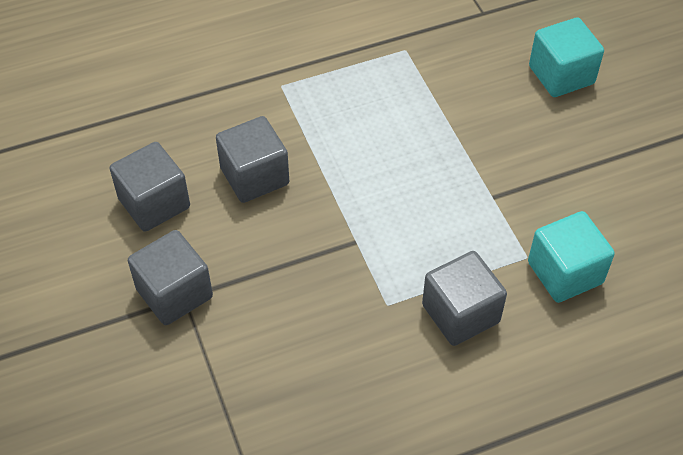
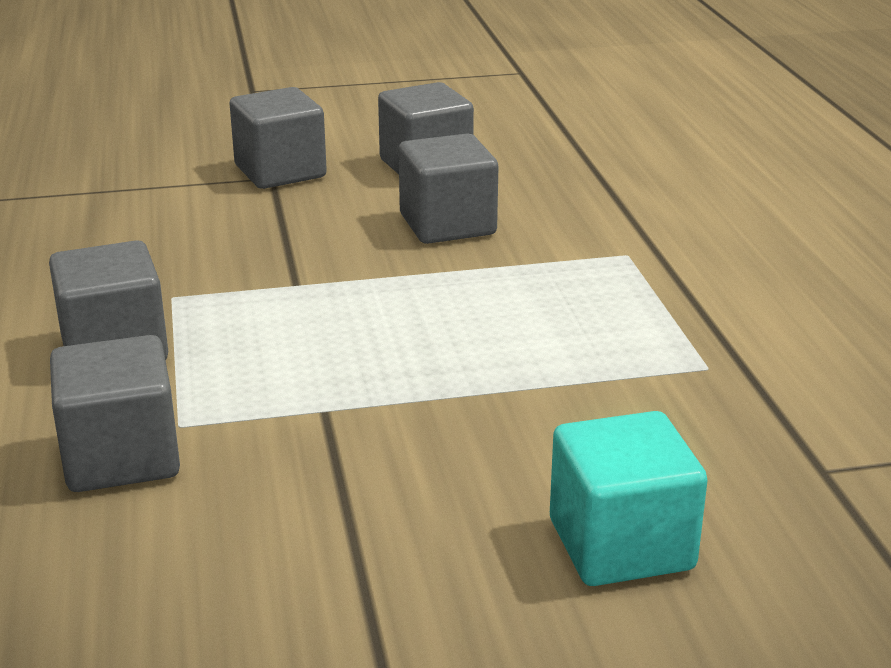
camera: 100 degrees right, 25 degrees down
(565, 273) = (121, 457): turquoise cube -> grey cube

